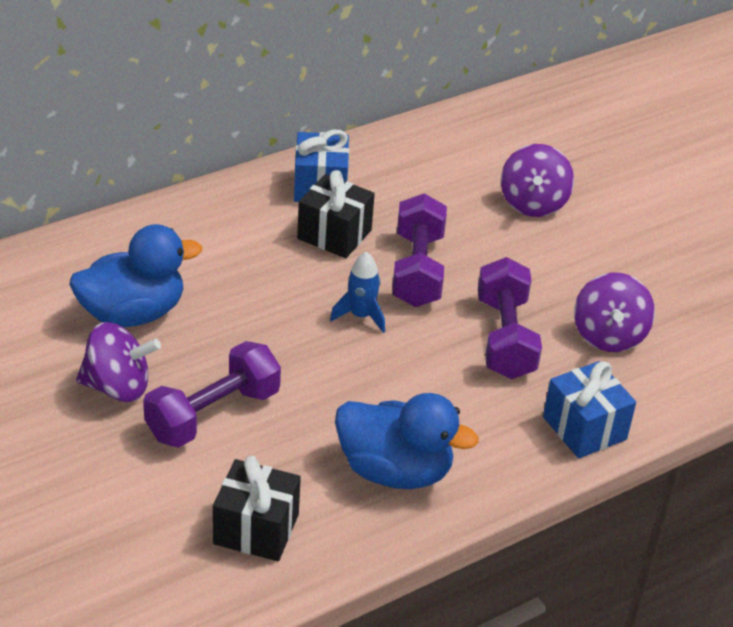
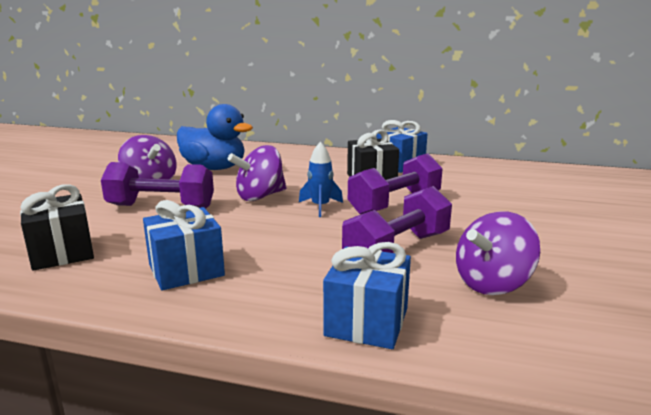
camera: 50 degrees right, 20 degrees down
(395, 471) = (186, 270): blue duck -> blue gift
(533, 203) = (538, 208): purple spinning top -> purple spinning top (260, 196)

